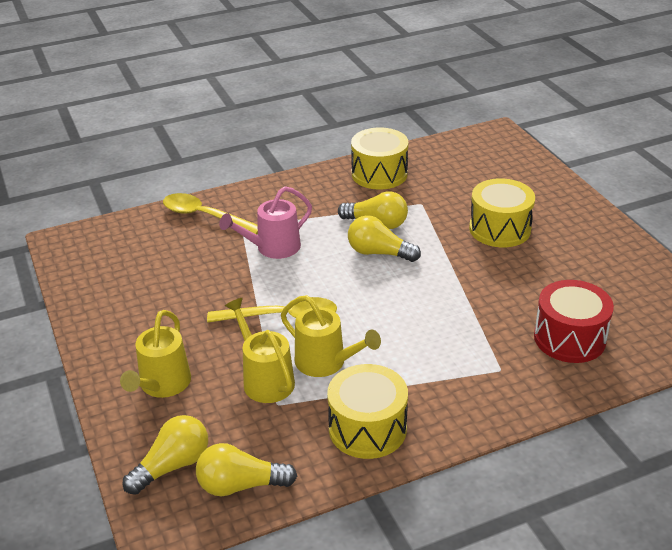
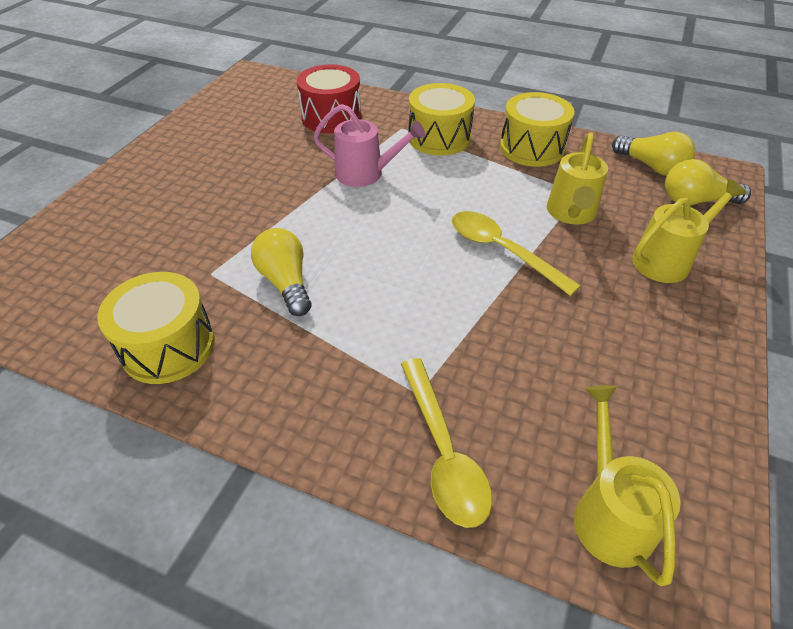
camera: 135 degrees left, 10 degrees up
(272, 248) = (422, 331): pink watering can -> pink watering can (366, 174)
(326, 363) = (509, 196): yellow watering can -> yellow watering can (608, 513)
(379, 253) = (337, 251): yellow light bulb -> none
(499, 229) = (212, 202): yellow drum -> yellow drum (439, 138)

